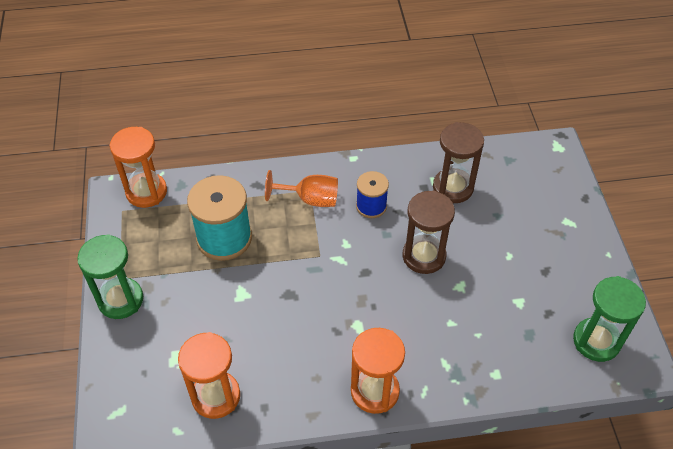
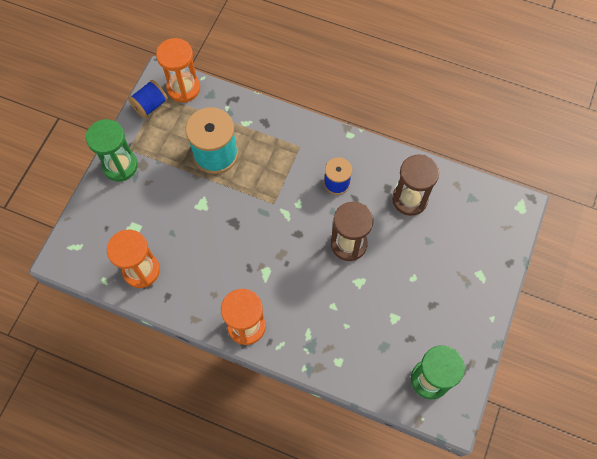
camera: 30 degrees right, 15 degrees up
(118, 224) = (150, 105): none -> blue spool
(310, 199) = (295, 154): orange goblet -> none

